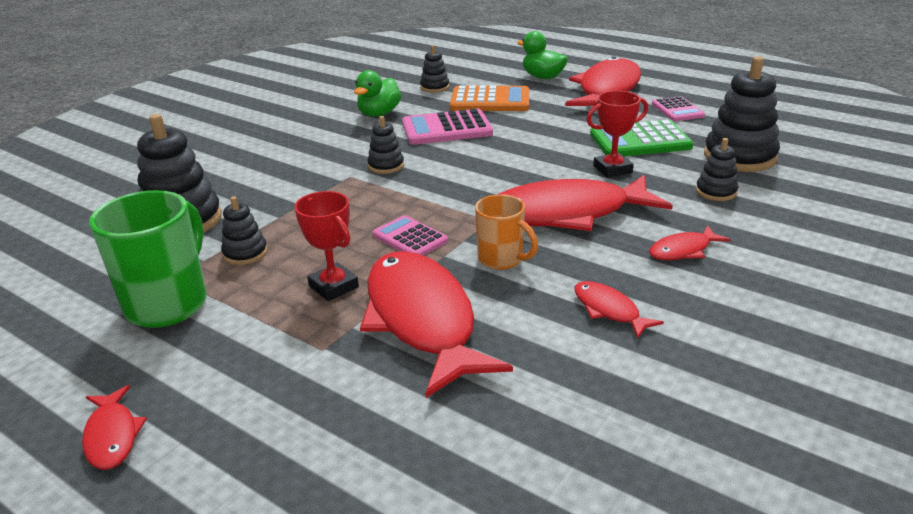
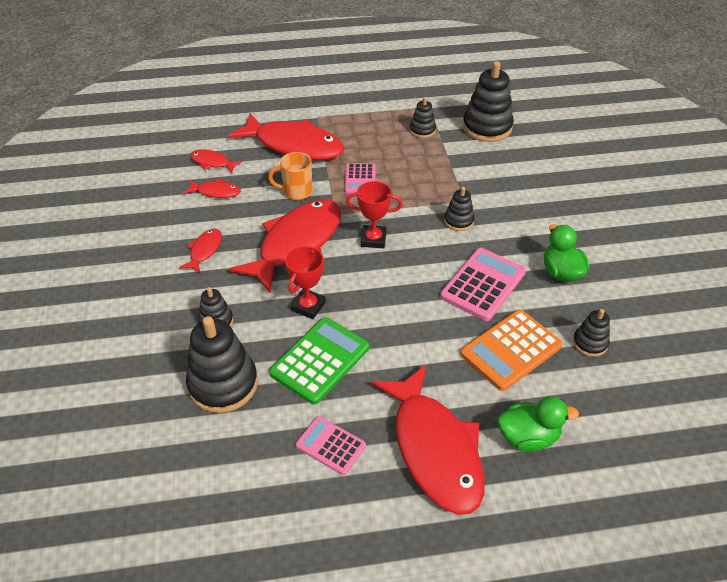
camera: 135 degrees right, 15 degrees up
(112, 436) = (340, 65): red fish -> red fish (212, 162)
(169, 304) = (407, 98): green mug -> none
(333, 286) = (354, 138): red trophy -> red trophy (373, 239)
(410, 238) = (360, 179): pink calculator -> pink calculator turned 90 degrees clockwise

